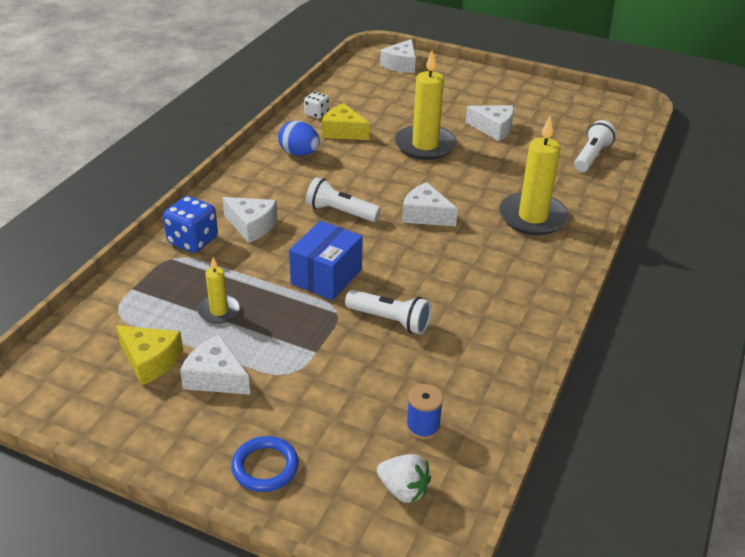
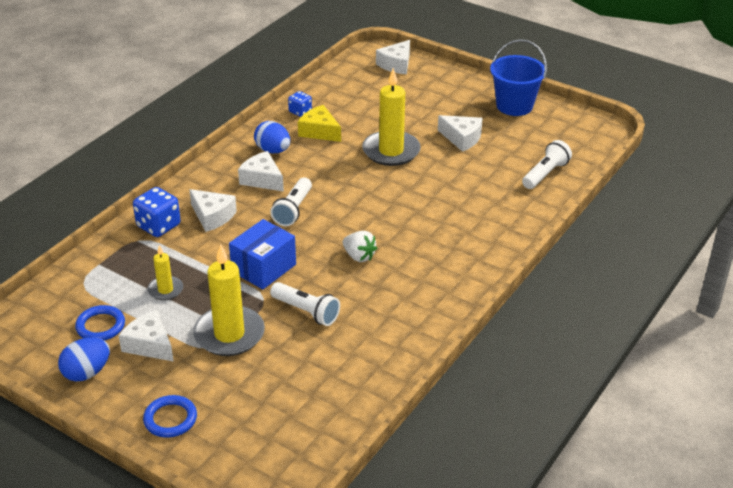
camera: 10 degrees right, 0 degrees up
(145, 420) = (87, 373): none -> blue egg
(150, 361) = (100, 326): yellow cheese -> blue ring
(316, 114) = (300, 111): white dice -> blue dice
(340, 212) = (293, 210): white flashlight -> white flashlight turned 105 degrees counterclockwise
(403, 490) = (273, 448): white strawberry -> white strawberry (359, 256)
(423, 426) = (305, 402): blue spool -> none
(425, 215) = (368, 219): white cheese -> white cheese (262, 179)
(532, 217) = (466, 229): yellow candle -> yellow candle (229, 334)
(533, 95) = (514, 106): none -> blue bucket

